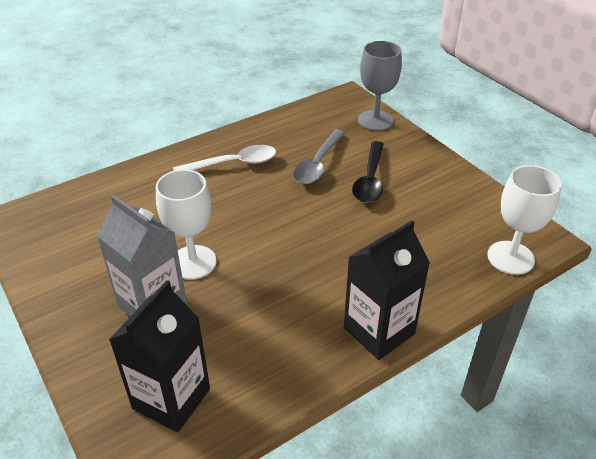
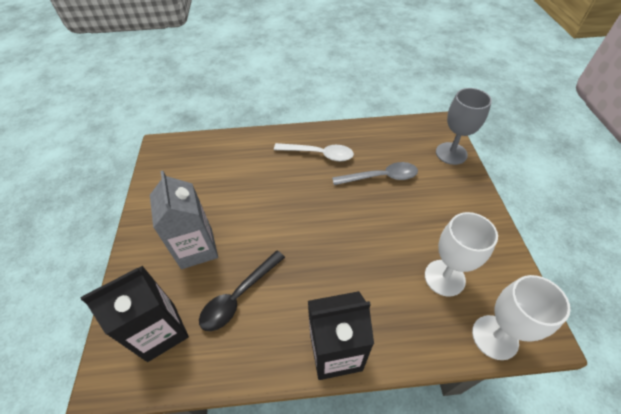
camera: 30 degrees right, 10 degrees up
(193, 262) = (242, 226): white goblet -> white goblet (444, 277)
(318, 164) = (380, 177): grey spoon -> grey spoon turned 150 degrees counterclockwise
(370, 180) = (413, 207): black spoon -> black spoon (239, 296)

